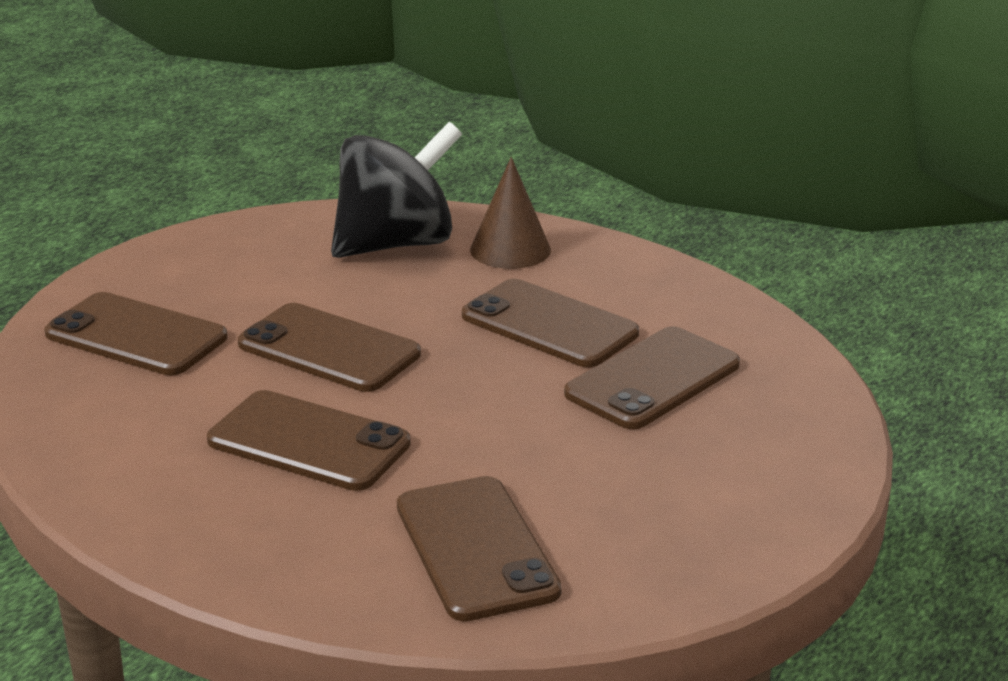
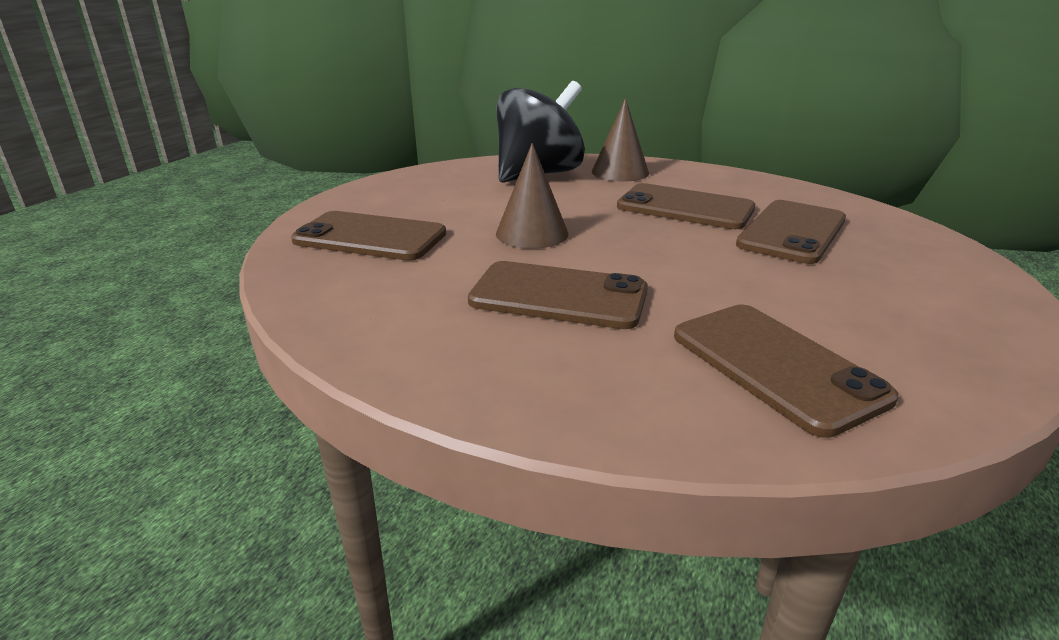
camera: 10 degrees left, 0 degrees up
(329, 349) = (532, 233): brown phone -> brown cone

